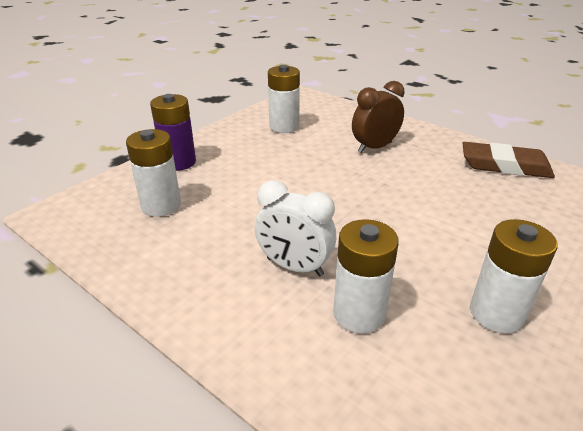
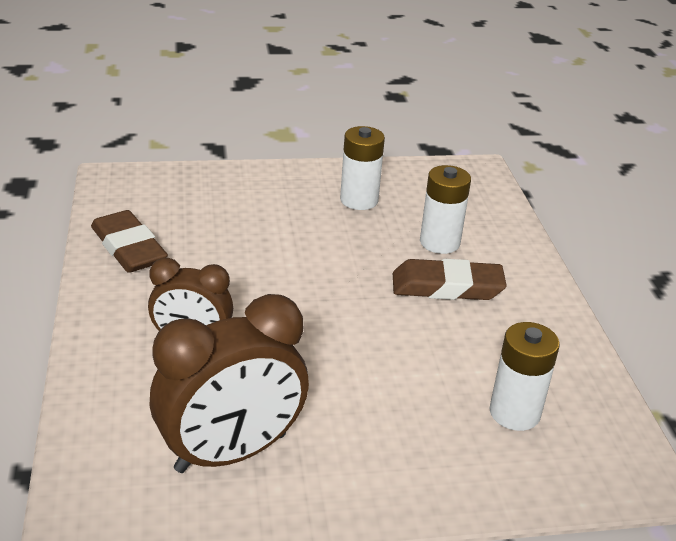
camera: 140 degrees left, 0 degrees up
(178, 162) = (445, 473): purple battery -> none
(284, 127) = (231, 453): white battery -> brown clock
(294, 267) = (447, 287): white clock -> brown eraser

